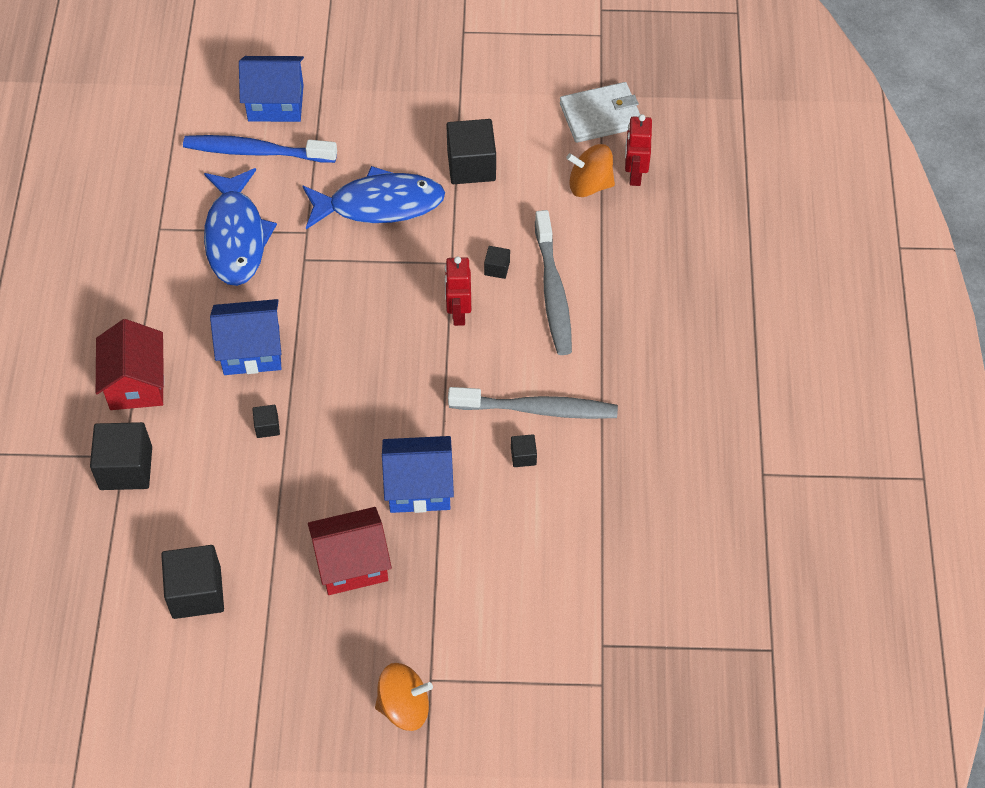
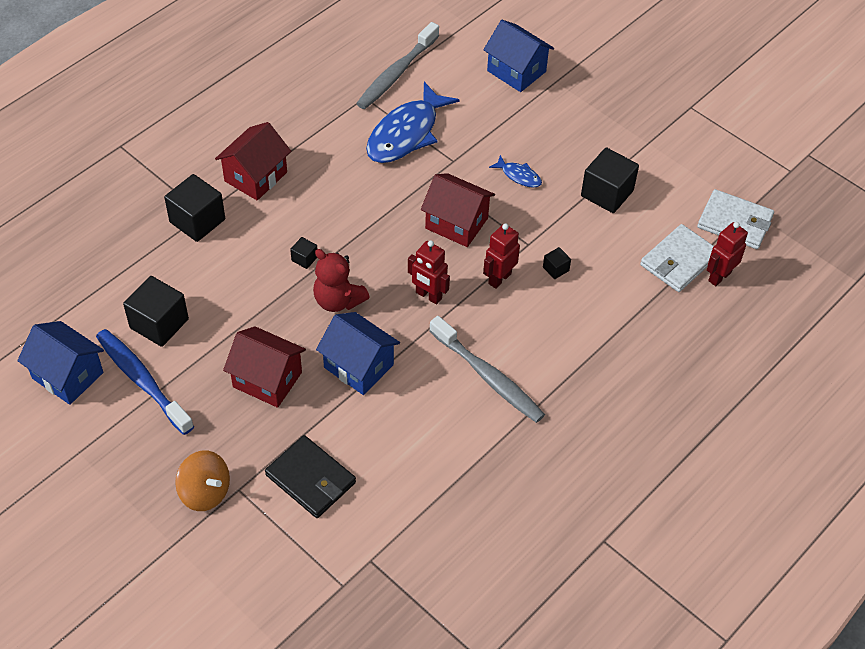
camera: 40 degrees right, 5 degrees down
(251, 350) = (343, 207): blue house -> blue house (67, 375)
(256, 151) = (473, 92): blue toothbrush -> blue toothbrush (142, 380)
(339, 442) = (338, 300): none -> red teddy bear
(370, 290) = (456, 223): none -> red house
(379, 204) = (519, 176): blue fish -> blue fish, size x0.45
(413, 376) = (428, 296): none -> red robot
(482, 619) = (311, 479): none -> black wallet
(523, 456) = (447, 399): black cube -> none
(553, 292) = (579, 311): grey toothbrush -> grey toothbrush (396, 73)
(589, 184) = (679, 261): orange spinning top -> white wallet

